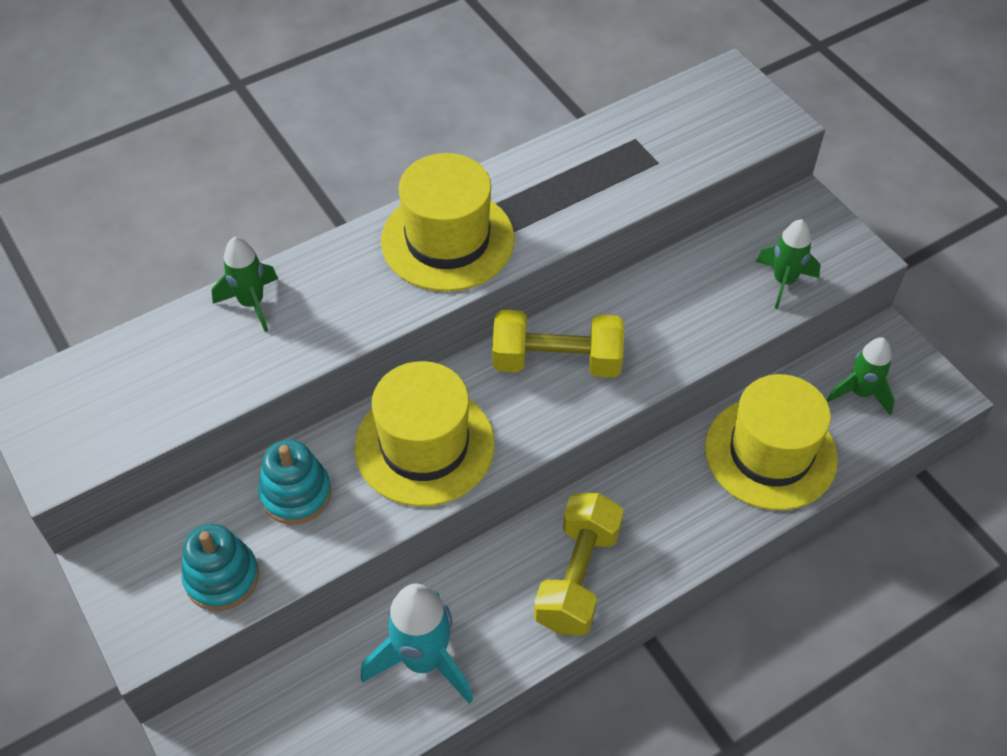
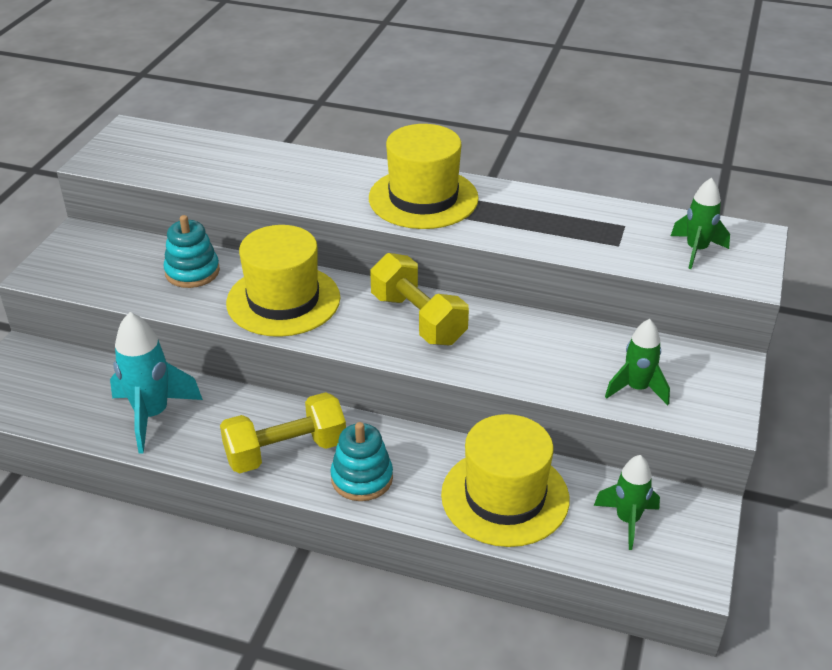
camera: 50 degrees right, 15 degrees down
(222, 577) = (106, 277): turquoise stacking toy -> turquoise stacking toy (362, 478)
(252, 303) = (281, 159): green rocket -> green rocket (696, 250)

